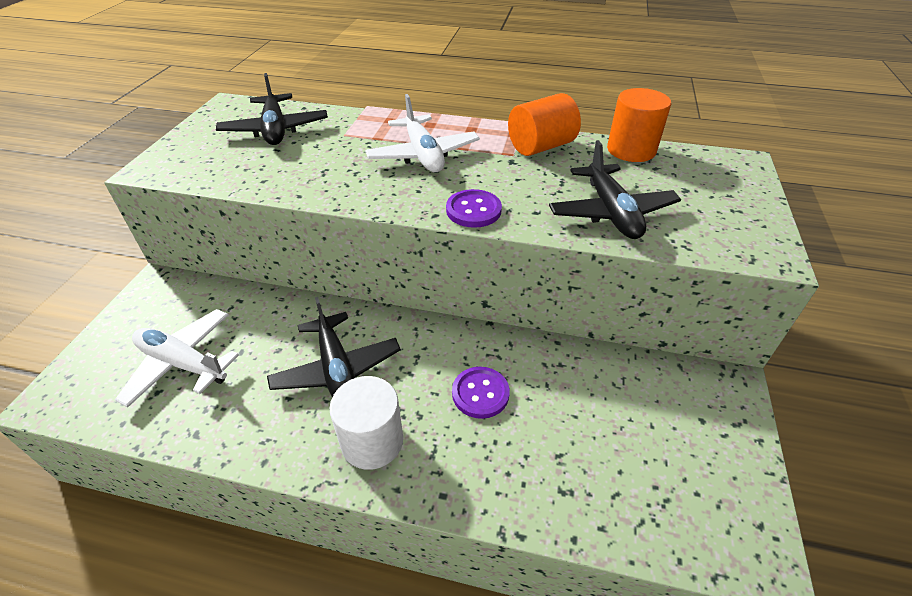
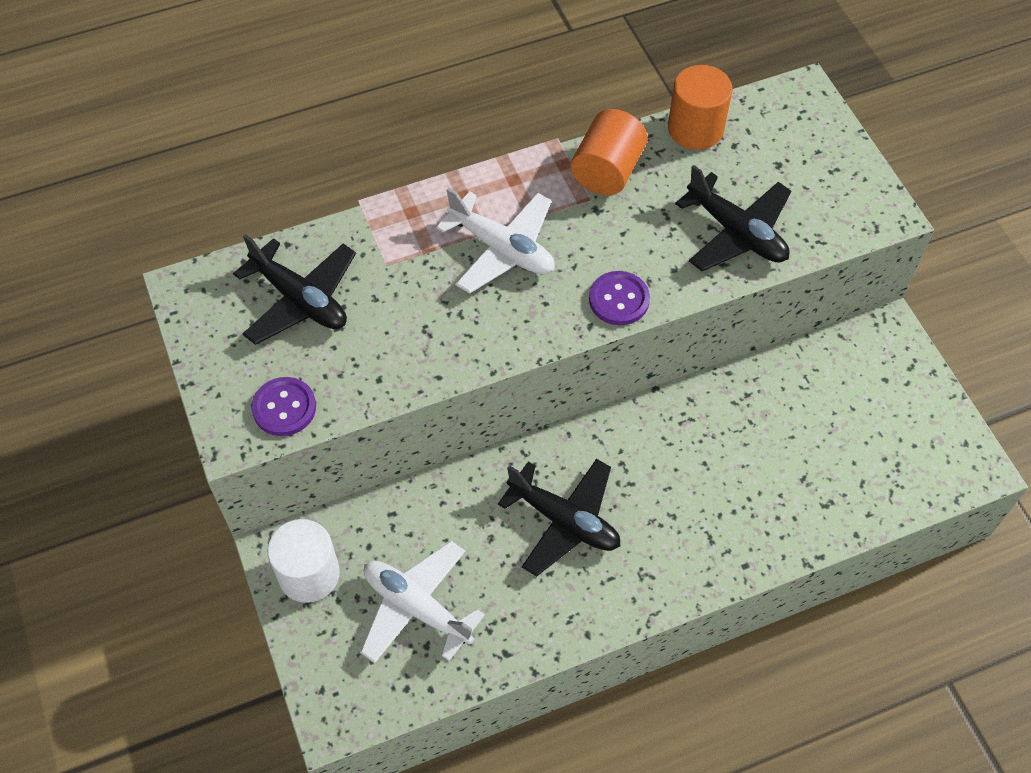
camera: 35 degrees left, 15 degrees up
(183, 363) = (417, 607): white plane -> white plane turned 45 degrees clockwise
(372, 441) = (656, 561): white cylinder -> white cylinder (309, 574)
(480, 393) = (704, 464): purple button -> purple button (284, 408)

